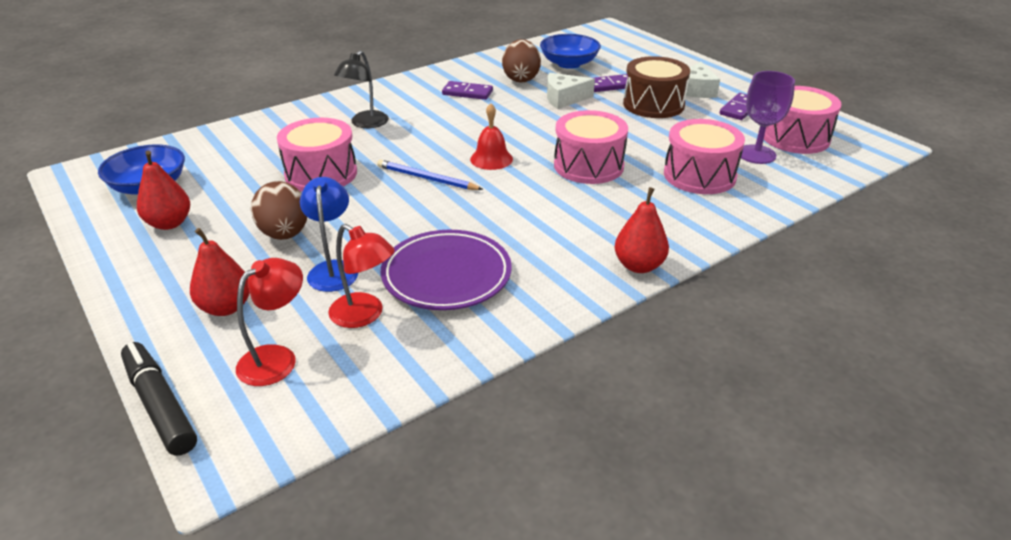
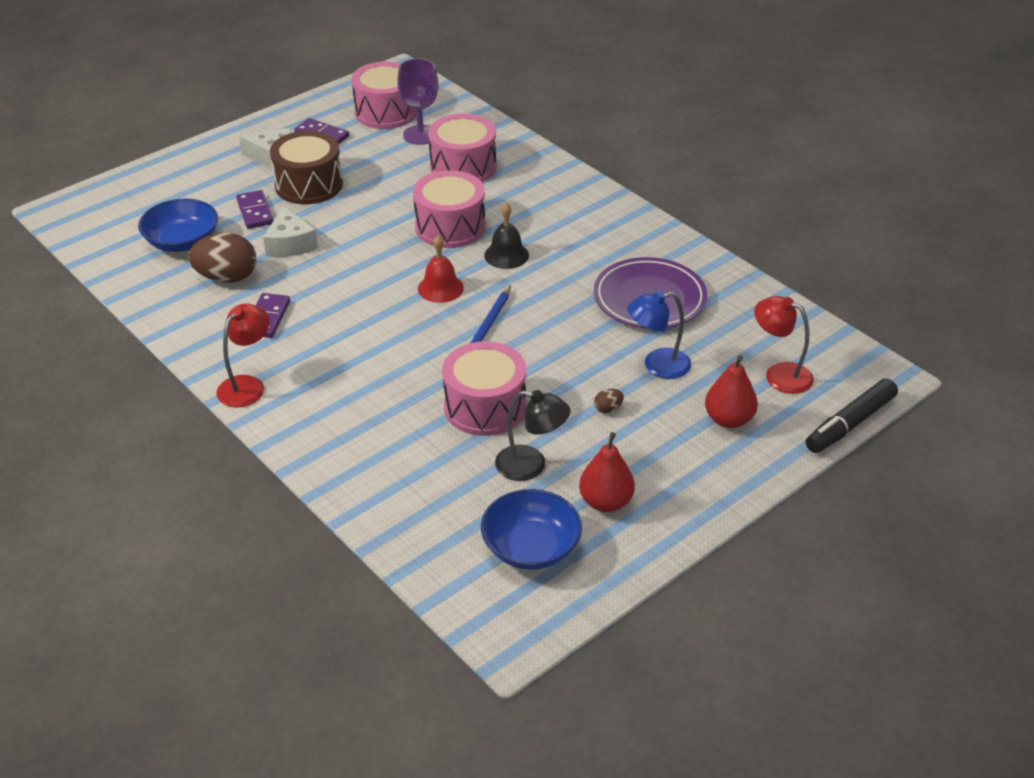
camera: 95 degrees left, 5 degrees up
(284, 234) = (608, 409): brown egg -> brown egg, size x0.42
(364, 315) = (714, 336): red lamp -> red lamp (247, 385)
(365, 124) = (356, 393): black lamp -> black lamp (531, 466)
(539, 193) = (506, 255): none -> black bell
(639, 266) = (612, 203): red pear -> none

